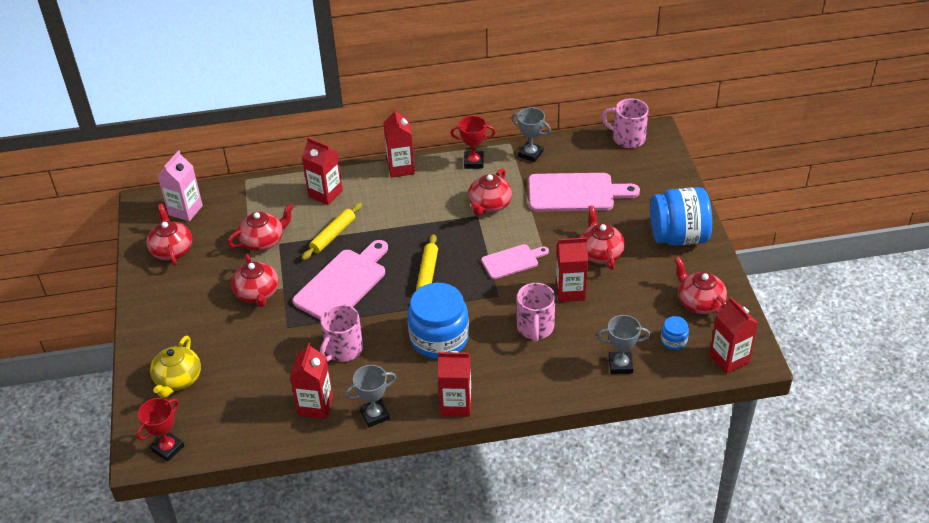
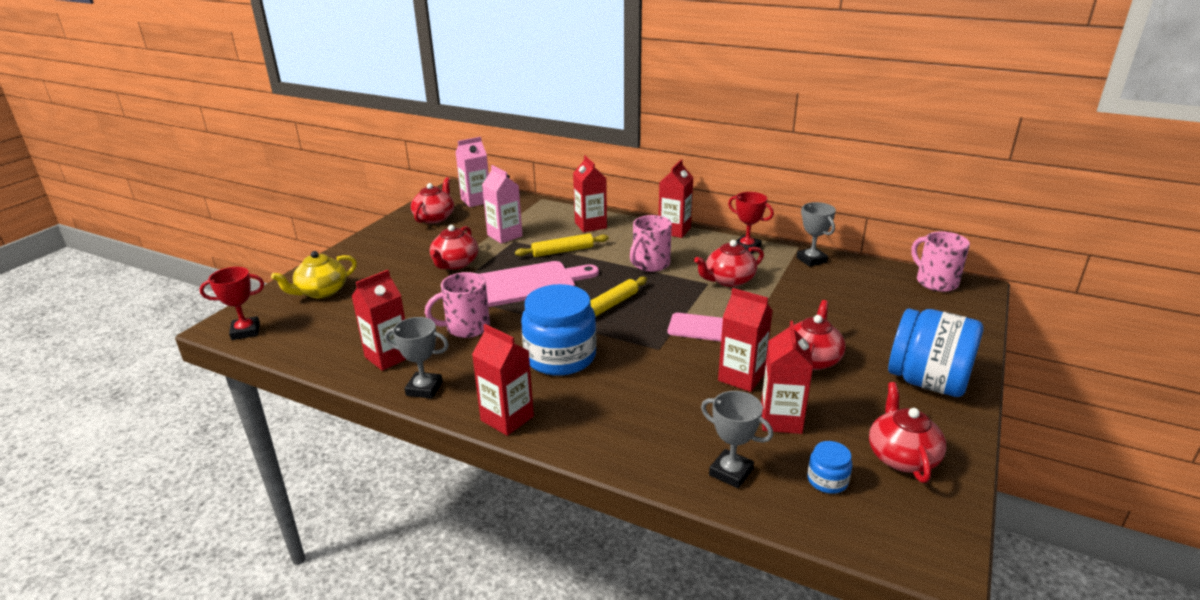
camera: 35 degrees right, 15 degrees down
(263, 241) = (504, 235): red teapot -> pink carton
(535, 328) = (667, 392): pink mug -> pink mug (650, 264)
(575, 193) = (831, 302): pink cutting board -> none
(729, 359) = (893, 540): red carton -> red carton (781, 420)

